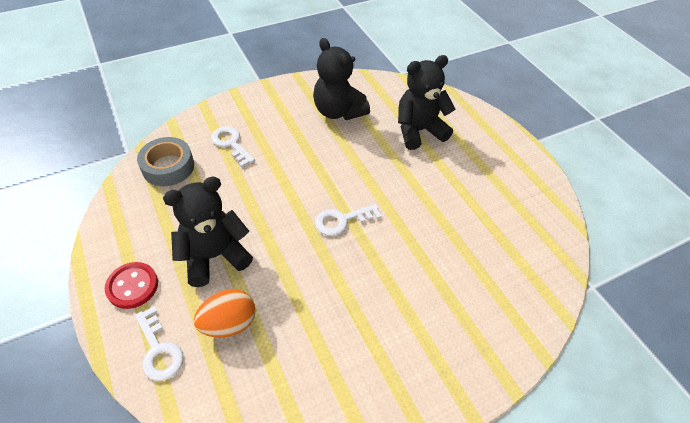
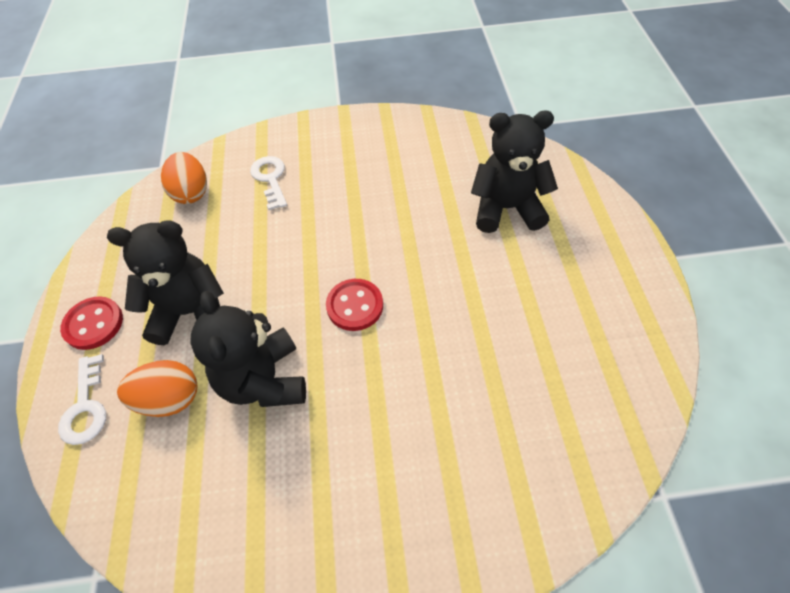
camera: 25 degrees right, 5 degrees up
(168, 167) = (191, 193): grey tape -> orange egg
(338, 111) = (414, 162): black teddy bear -> black teddy bear (264, 380)
(342, 220) = (355, 306): white key -> red button

